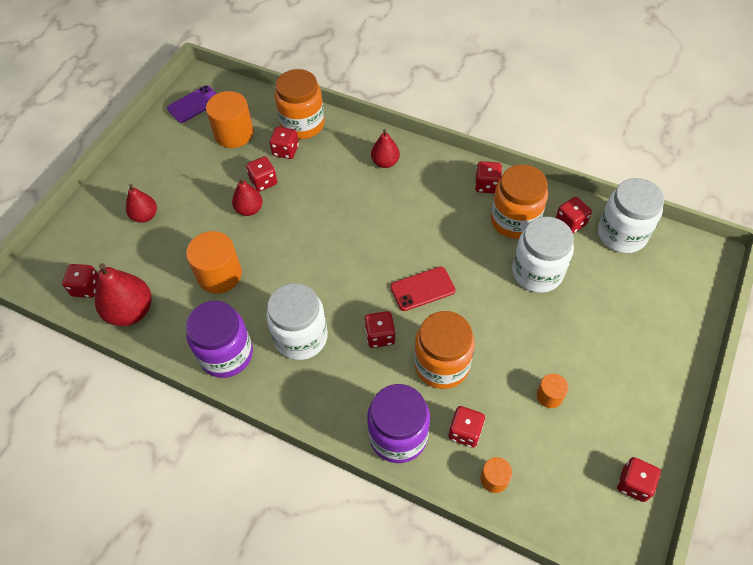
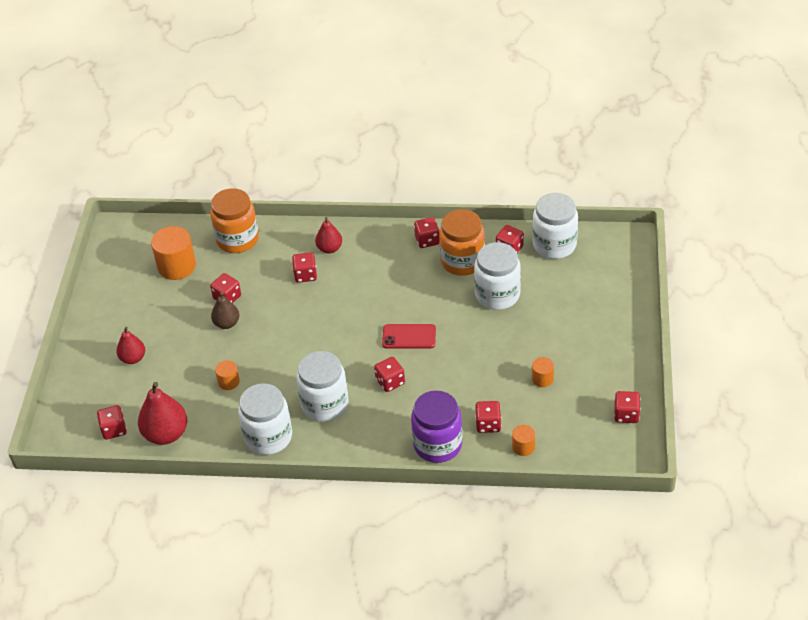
camera: 20 degrees left, 10 degrees down
(194, 104) = (123, 252): purple phone -> none
(219, 274) = (228, 382): orange cylinder -> orange cylinder, size x0.52
(226, 354) = (268, 437): purple jar -> white jar
(249, 209) = (227, 323): red pear -> brown pear
(285, 151) = (233, 266): red dice -> red dice (305, 275)
(422, 289) = (409, 337): red phone -> red phone turned 45 degrees clockwise
(441, 365) = (449, 385): orange jar -> none

